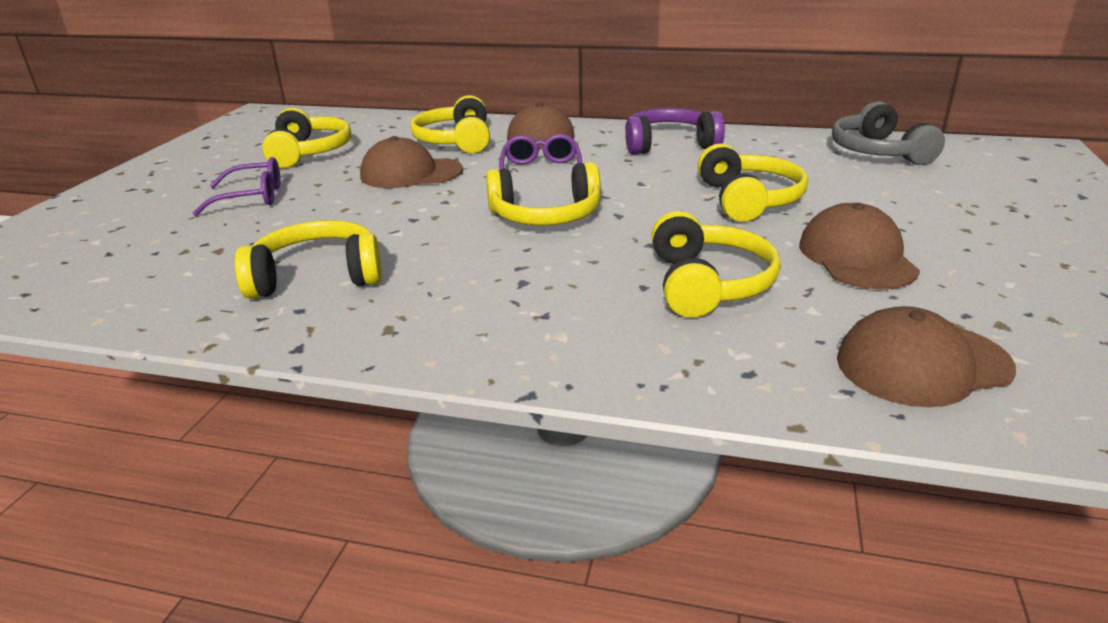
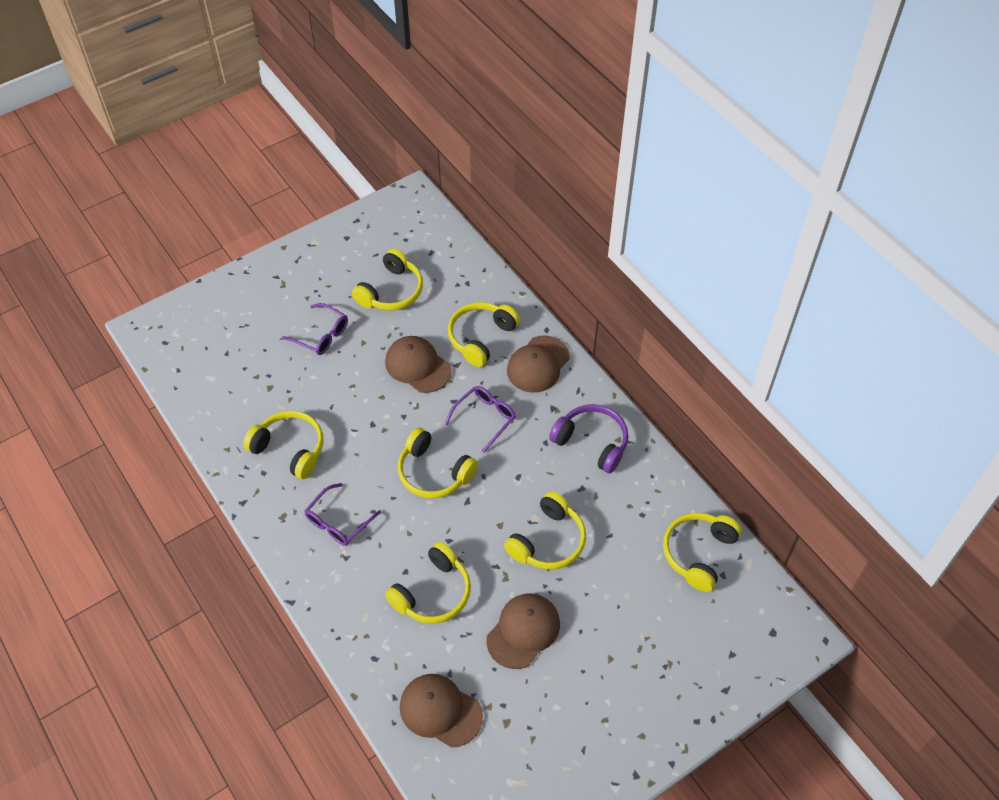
camera: 40 degrees right, 25 degrees up
(483, 295) = (338, 522): none -> purple glasses
(878, 152) = (698, 553): grey headphones -> yellow headphones

